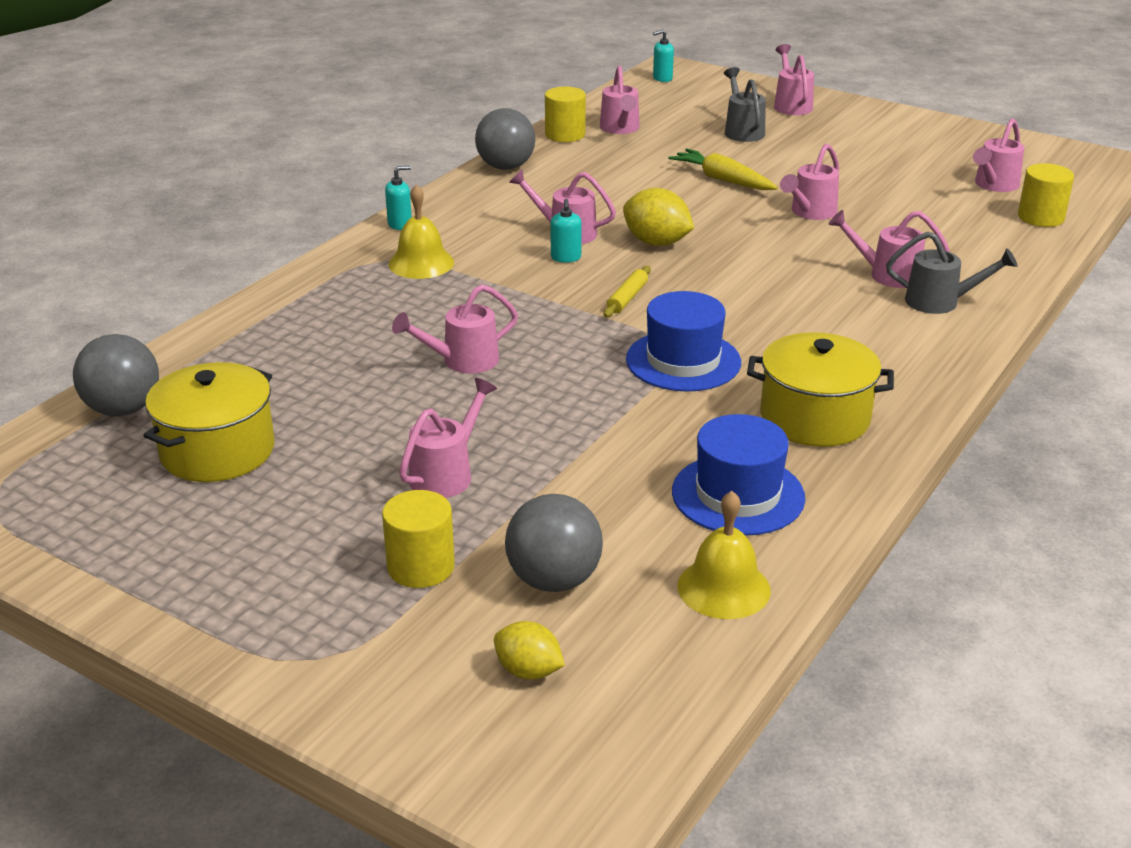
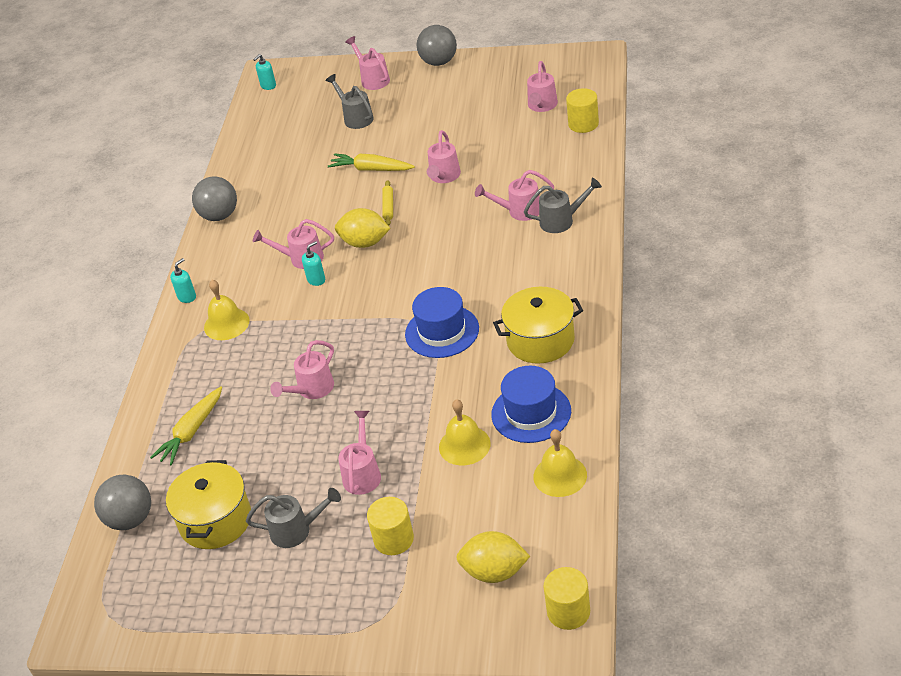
camera: 20 degrees left, 10 degrees up
(280, 350) = (191, 432): none -> yellow carrot
(304, 503) = (296, 530): none -> grey watering can
(528, 671) = (494, 572): yellow lemon -> yellow lemon, size x1.58
(554, 580) = (470, 513): grey ball -> grey ball (439, 62)
(565, 135) = (238, 169): yellow cylinder -> yellow cylinder (568, 612)
(566, 258) = (316, 280): turquoise soap dispenser -> turquoise soap dispenser turned 105 degrees counterclockwise
(612, 496) = (464, 445): none -> yellow bell
(620, 129) = (272, 148): pink watering can -> none
(627, 298) = (377, 297): yellow rolling pin -> yellow rolling pin (388, 207)

